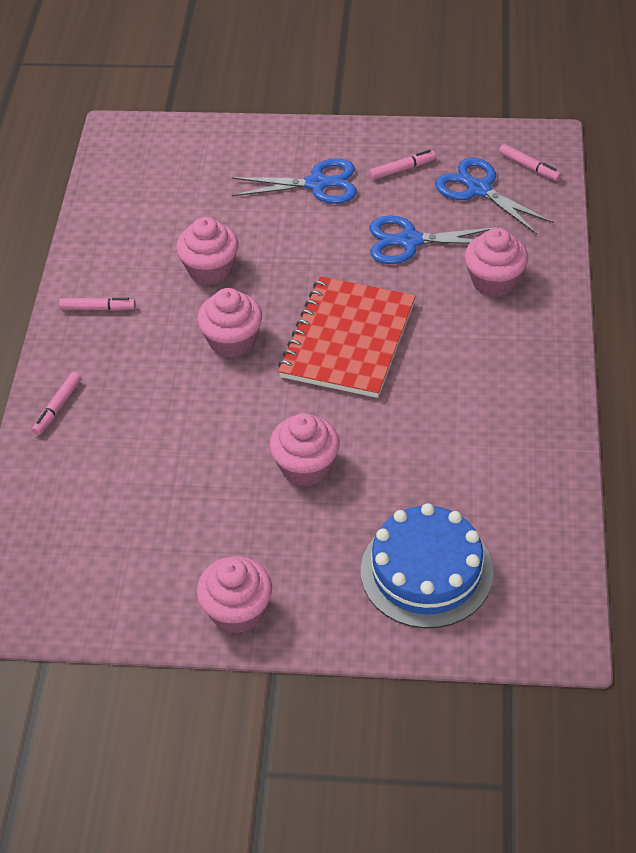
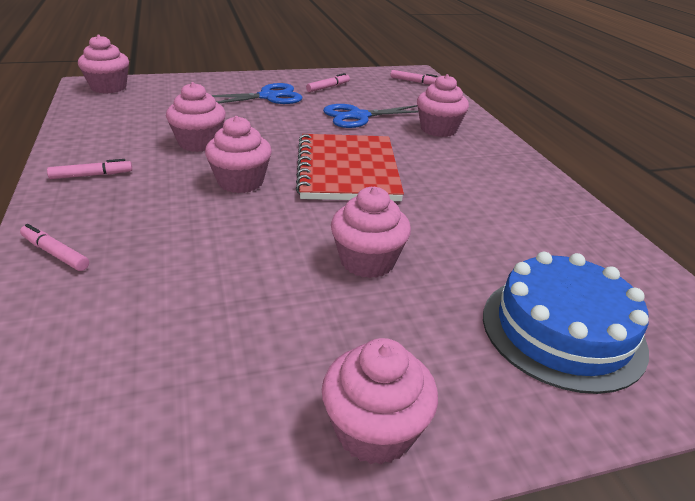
camera: 25 degrees left, 15 degrees down
(58, 407) = (55, 253): pink marker -> pink marker turned 120 degrees clockwise
(137, 143) = (108, 87): none -> pink cupcake
(478, 189) = (389, 92): blue scissors -> none

